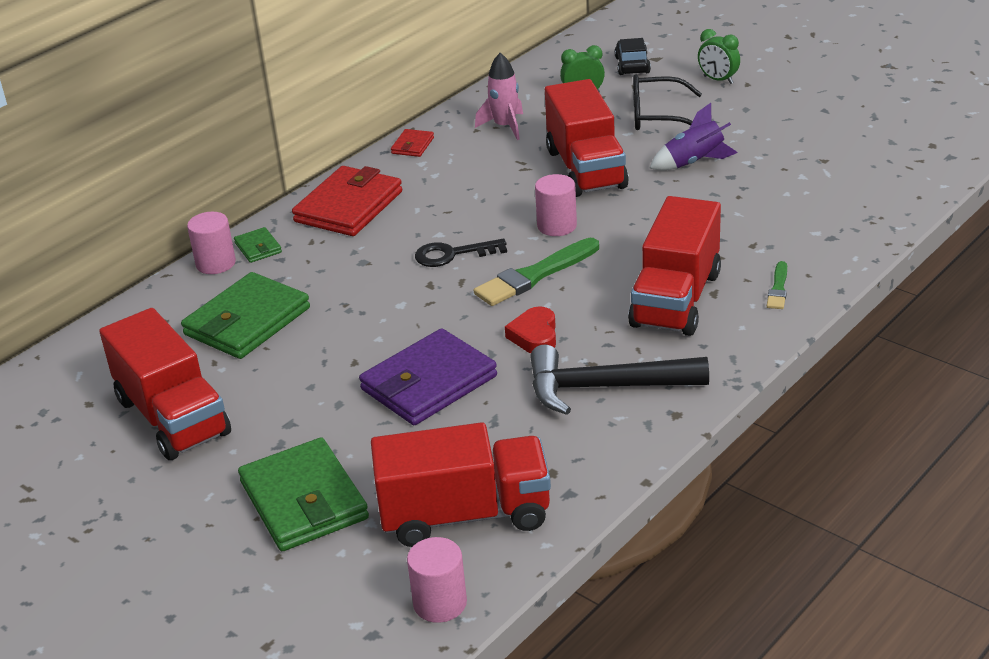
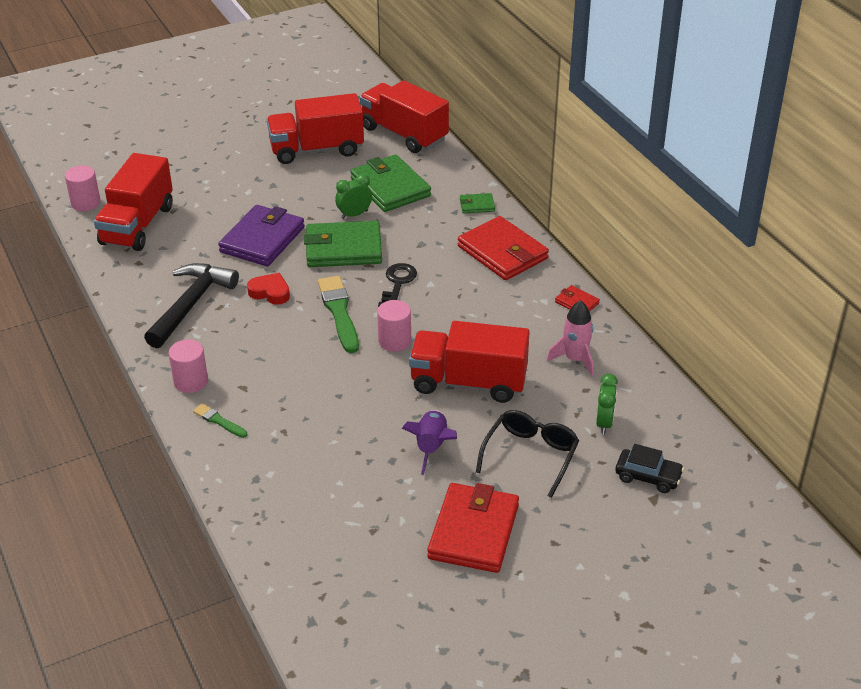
camera: 110 degrees right, 5 degrees up
(216, 263) = (470, 186): pink cylinder -> pink cylinder (191, 381)
(303, 500) = (203, 178): green wallet -> green wallet (343, 248)
(429, 383) = (262, 240): purple wallet -> purple wallet turned 45 degrees clockwise
(676, 299) = (252, 366): red truck -> red truck (404, 134)
(718, 80) = (576, 525): green clock -> green clock (354, 214)
(773, 117) = (474, 532): none -> red wallet

